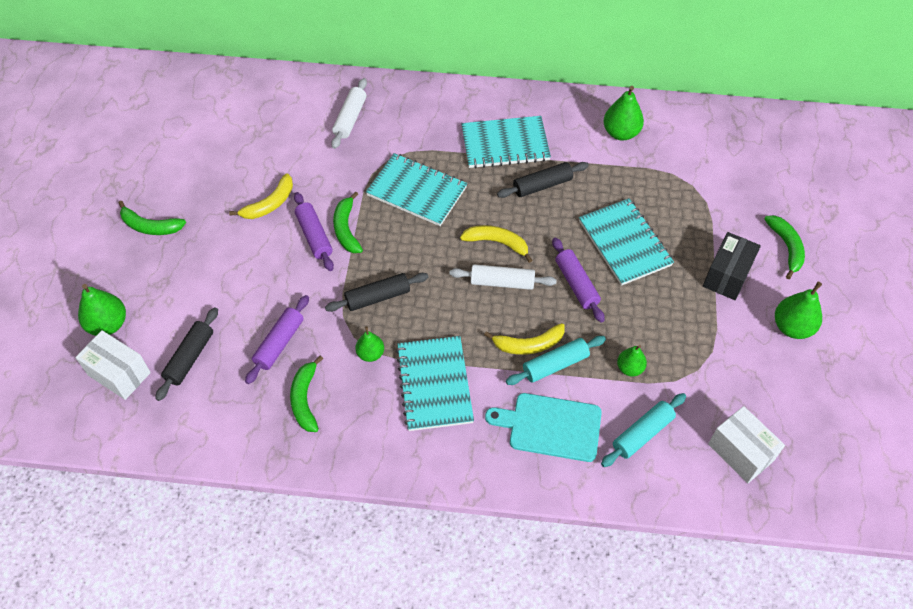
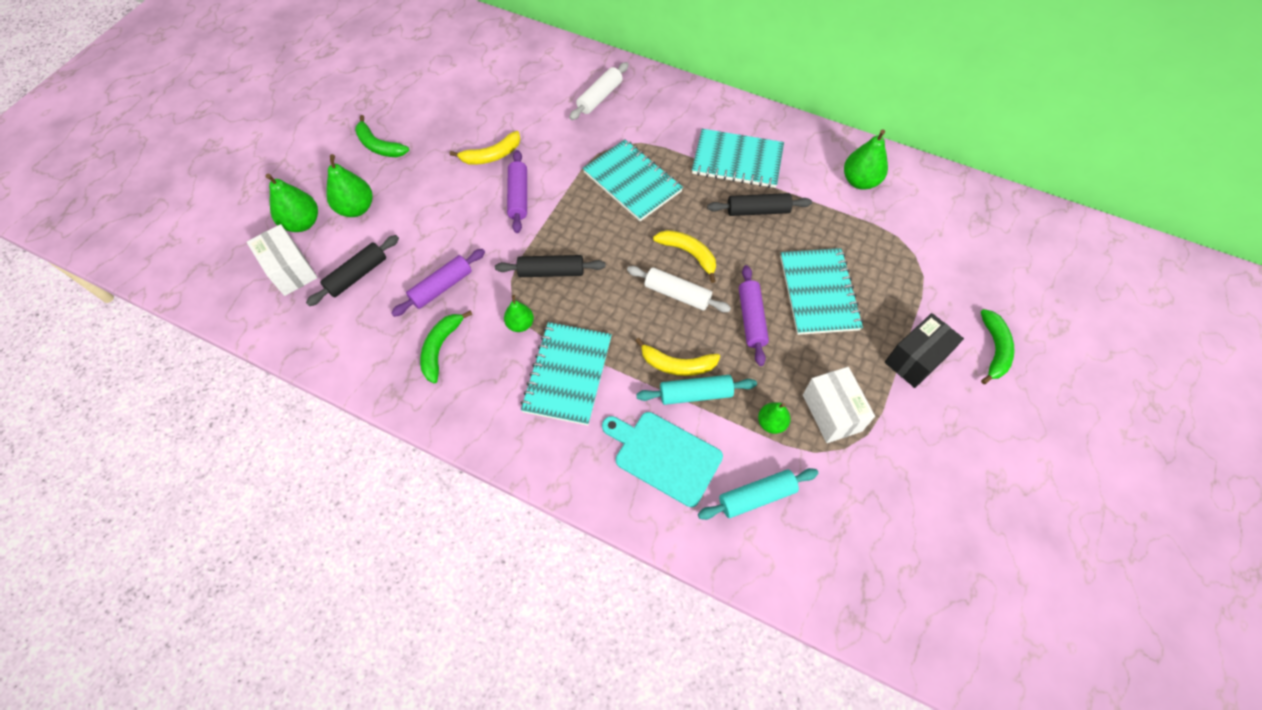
camera: 20 degrees right, 5 degrees up
(346, 229) = (551, 198): green banana -> none
(740, 452) = (856, 554): white box -> white box (832, 412)
(792, 327) = (967, 437): green pear -> green pear (356, 208)

